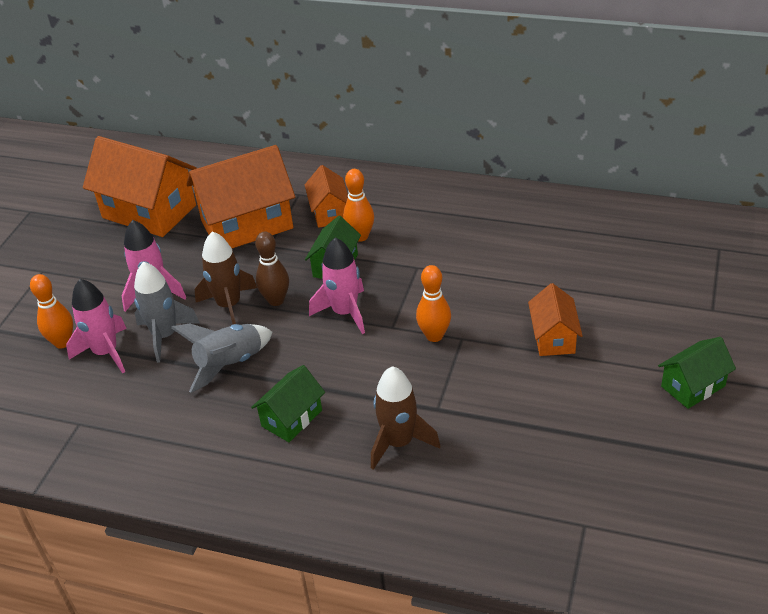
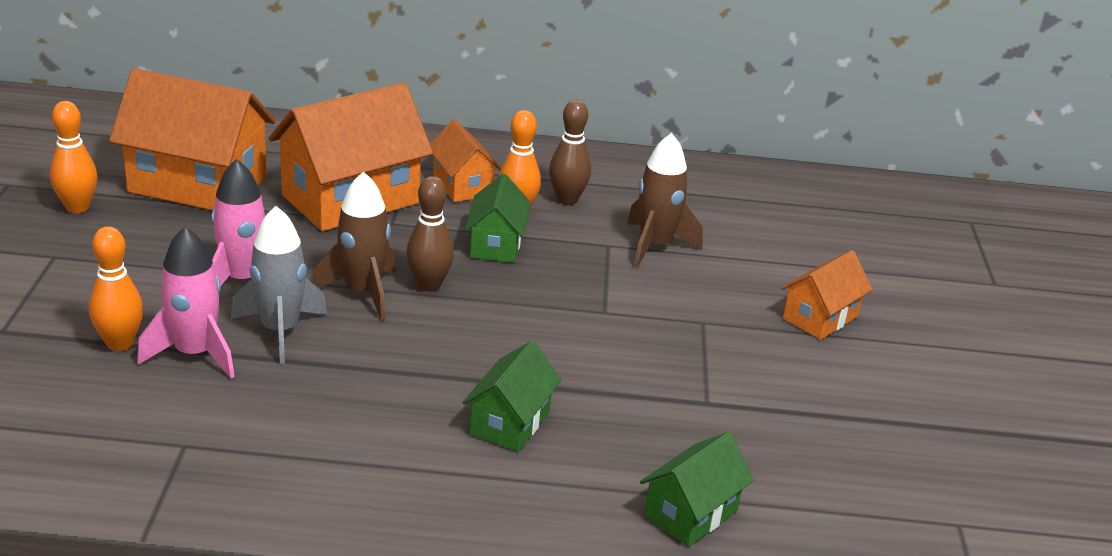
camera: 20 degrees left, 10 degrees down
(230, 364) = (392, 361): grey rocket -> none
(345, 312) = (532, 297): pink rocket -> none
(399, 443) = (673, 444): brown rocket -> brown rocket (655, 246)
(401, 225) = (567, 199): none -> brown bowling pin
(434, 336) = (666, 320): orange bowling pin -> orange bowling pin (77, 208)
(553, 337) = (820, 318): orange house -> orange house turned 60 degrees clockwise
(693, 386) = (1013, 364): green house -> green house (691, 513)

